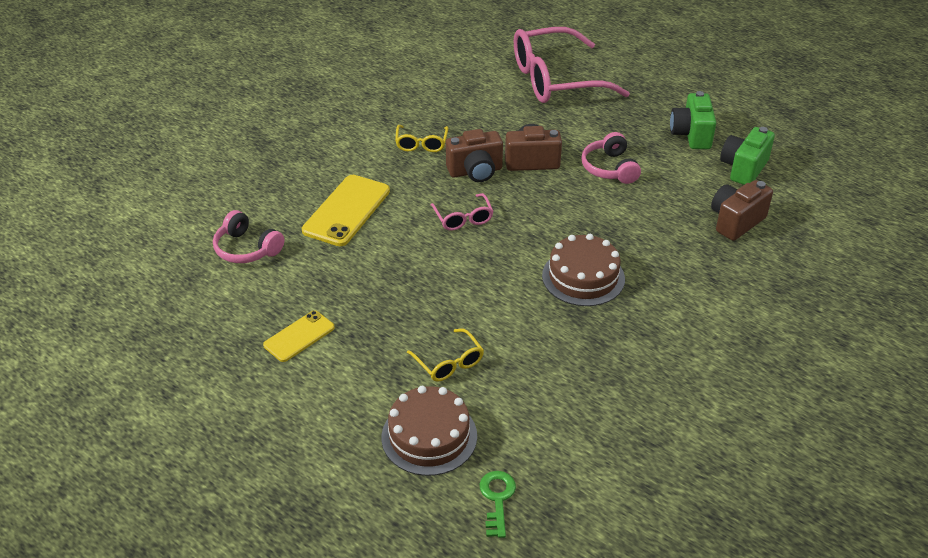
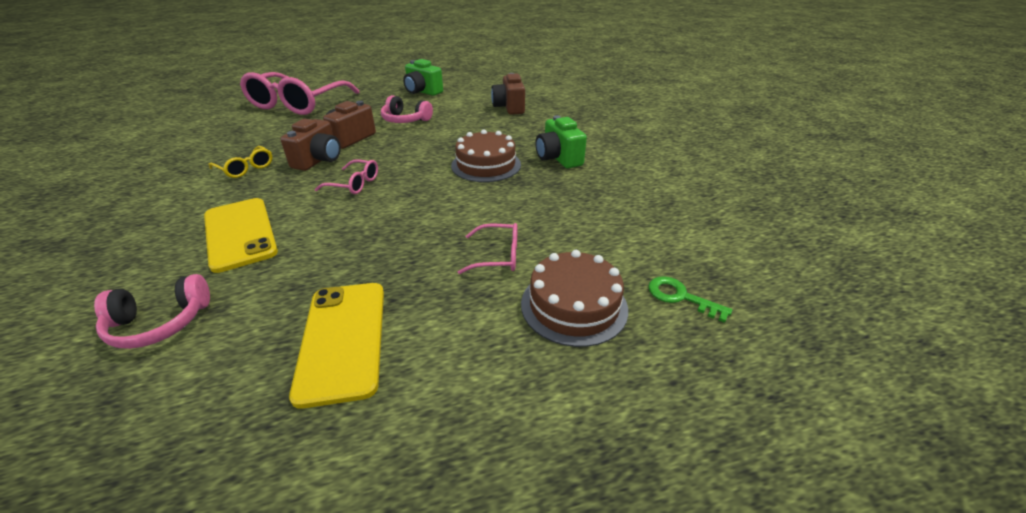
camera: 55 degrees left, 5 degrees down
(299, 336) = (342, 339): yellow phone -> yellow phone, size x1.66
(448, 362) = (497, 256): yellow glasses -> pink glasses
(743, 168) = (472, 91): green camera -> green camera (558, 158)

